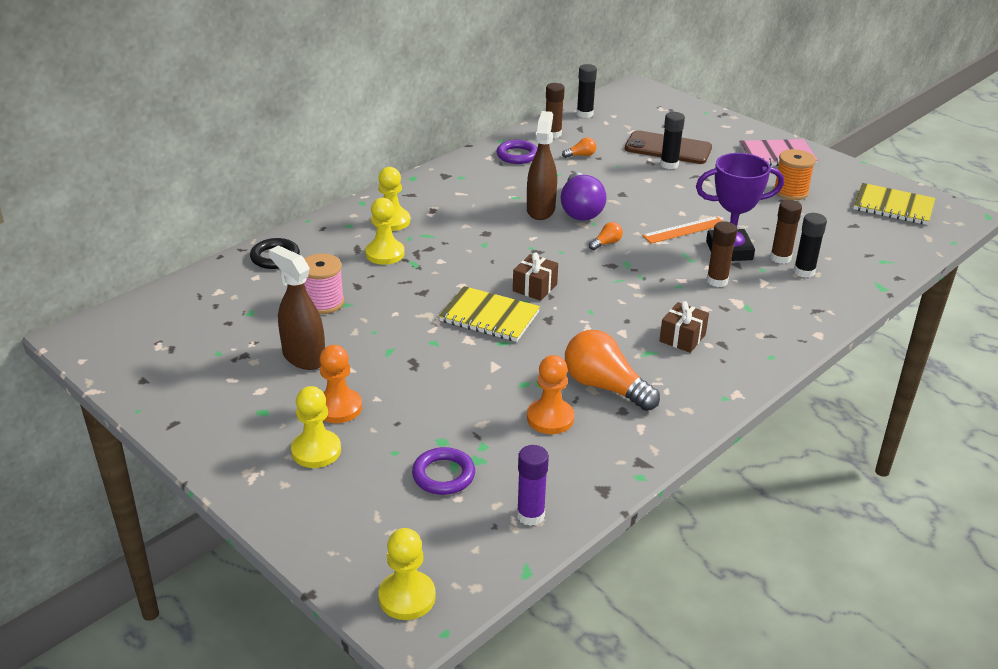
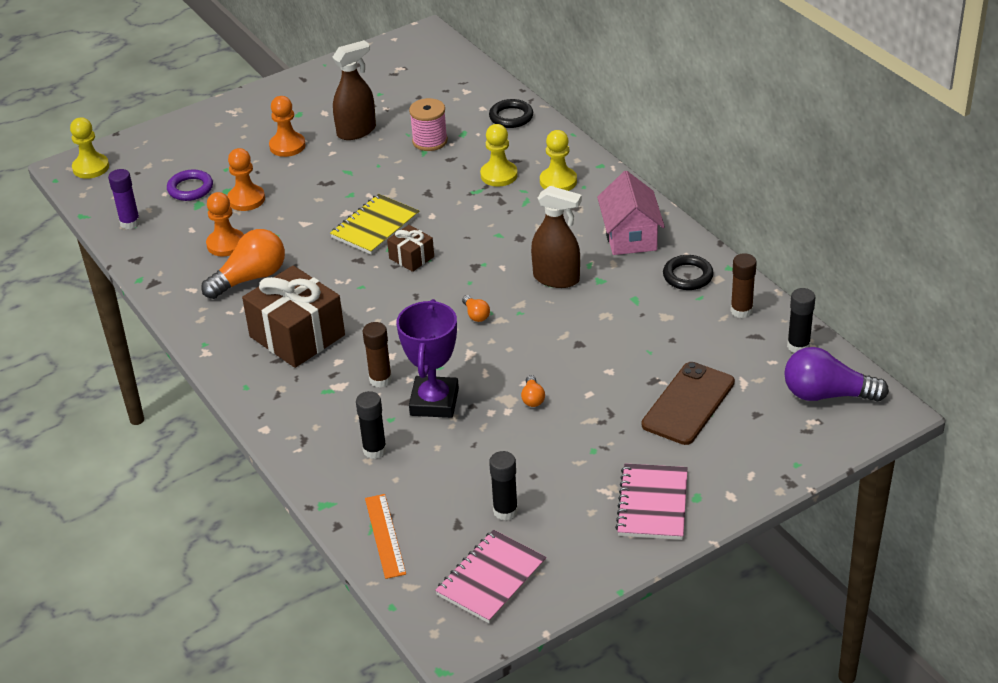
camera: 105 degrees right, 5 degrees up
(316, 451) = (244, 136): yellow pawn -> none
(458, 420) = (246, 199): none -> orange pawn
(470, 181) = (630, 236): none -> pink house
(517, 155) = (688, 276): purple ring -> black ring
(580, 210) = (549, 307): purple light bulb -> purple light bulb (827, 394)
(581, 155) = (680, 326): orange light bulb -> orange light bulb (532, 398)
(669, 165) = (643, 396): black glue stick -> black glue stick (505, 511)
(682, 338) = (297, 336): brown gift -> brown gift, size x2.02
(684, 230) = (487, 377): orange ruler -> orange ruler (385, 535)
(780, 258) = (407, 439): brown glue stick -> none
(790, 192) = (551, 489): orange spool -> none
(893, 206) = (491, 578): yellow notebook -> pink notebook

